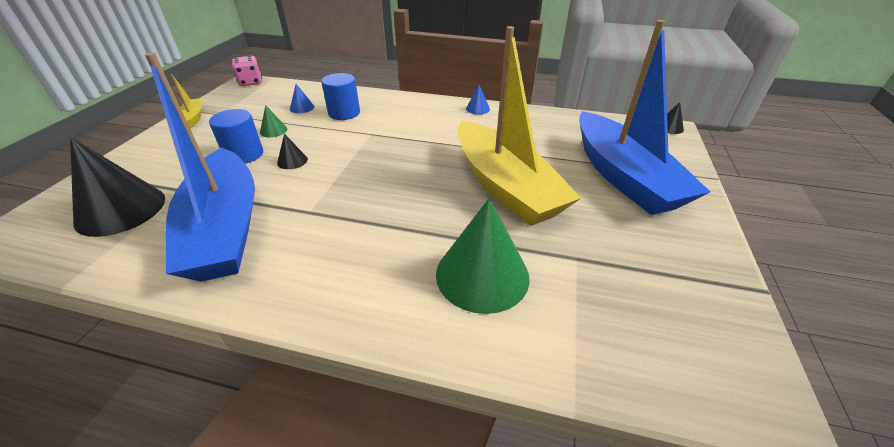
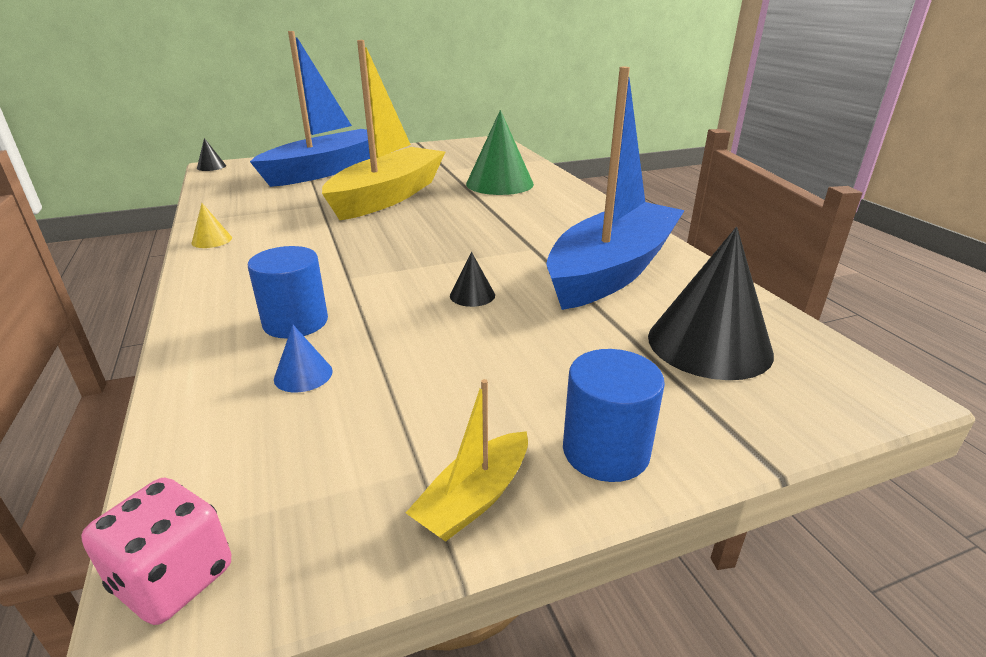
camera: 125 degrees left, 10 degrees down
(244, 155) = (506, 336): blue cylinder -> blue cylinder (605, 451)
(273, 130) = (416, 353): green cone -> none
(478, 109) = (212, 240): blue cone -> yellow cone

